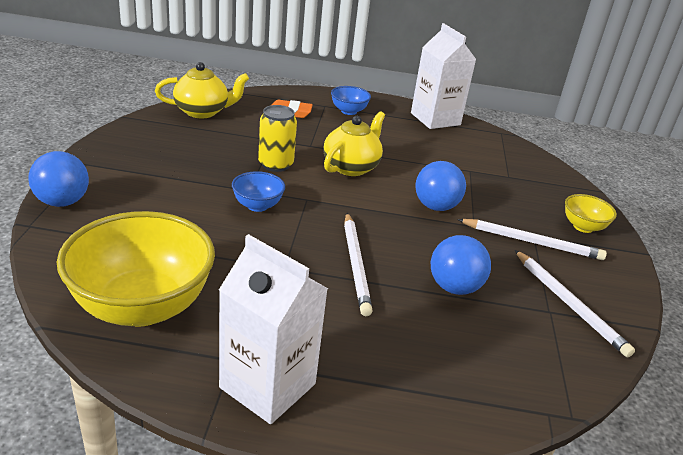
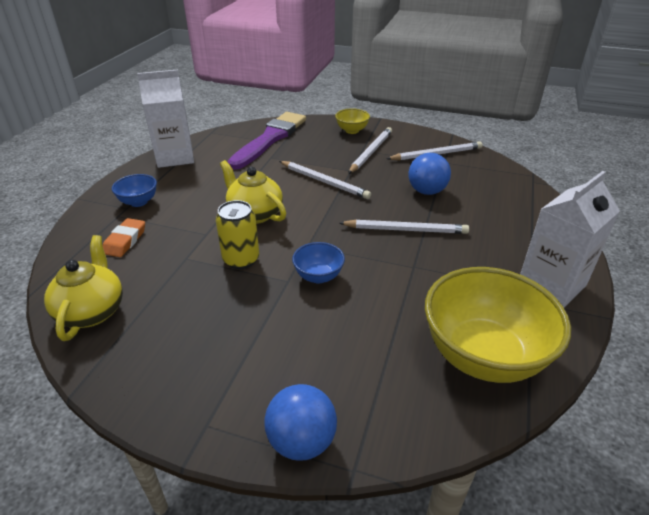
camera: 75 degrees left, 5 degrees up
(435, 206) = (324, 181): blue ball -> white pencil
(512, 168) = (270, 139): none -> purple brush

